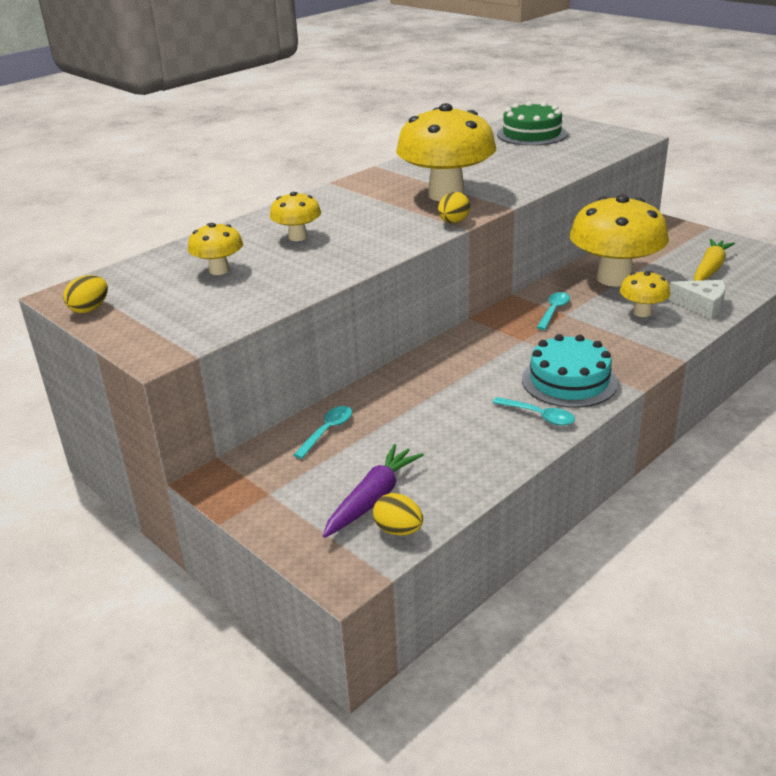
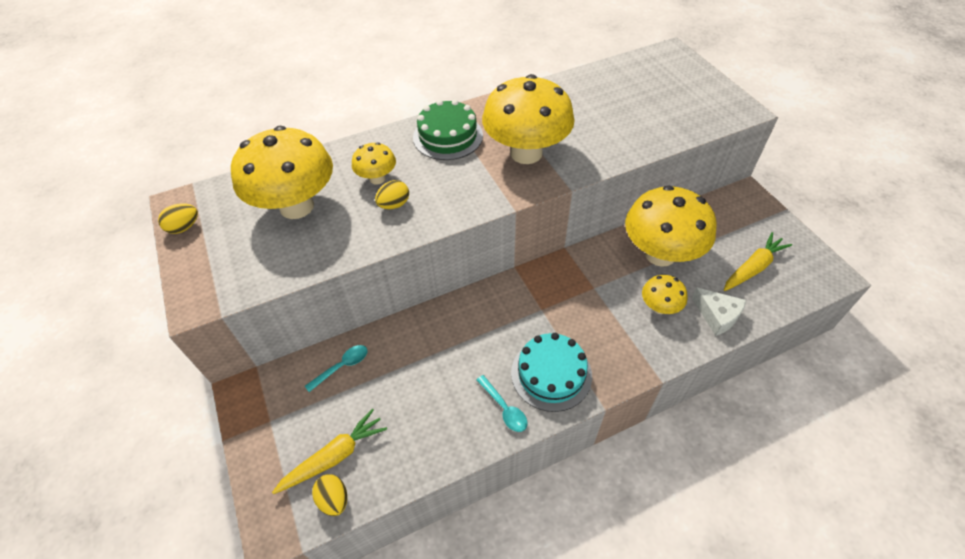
camera: 20 degrees right, 20 degrees up
(219, 270) = (297, 206): yellow mushroom -> yellow mushroom, size x2.08
(372, 499) = (334, 456): purple carrot -> yellow carrot
(453, 222) = (509, 196): yellow egg -> yellow egg (394, 205)
(531, 134) = (652, 80): green cake -> green cake (448, 136)
(553, 311) = (586, 280): turquoise spoon -> none

